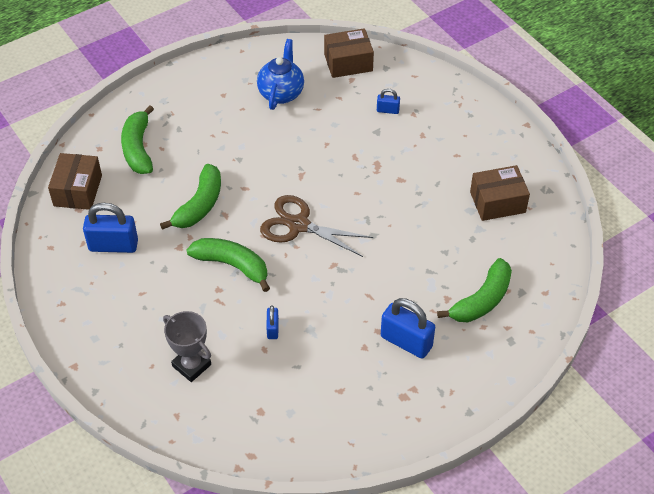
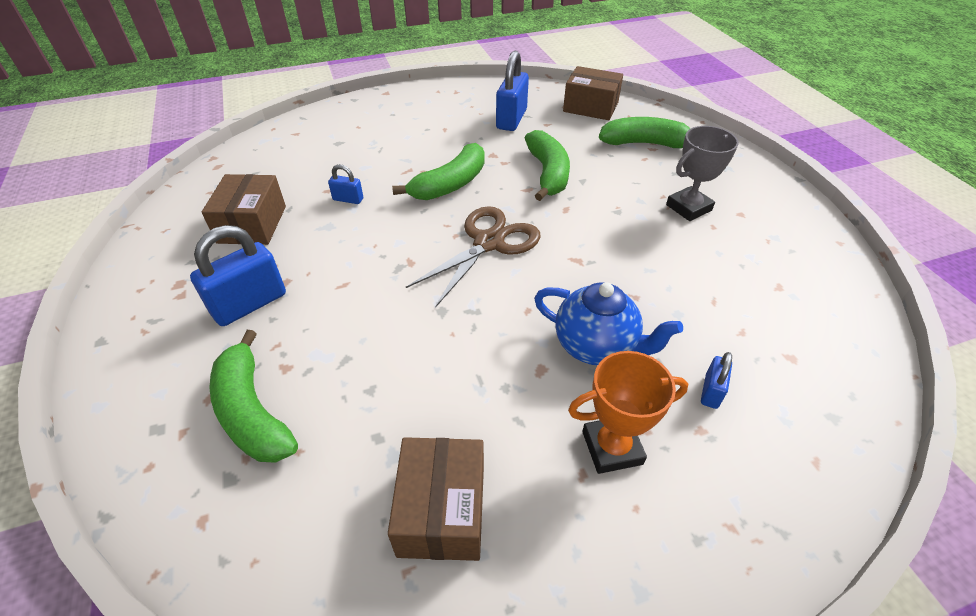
camera: 105 degrees right, 5 degrees down
(191, 365) = (342, 146): grey trophy -> grey trophy (688, 208)
(199, 205) = (548, 173): green banana -> green banana turned 135 degrees counterclockwise
(281, 93) = (748, 267): blue teapot -> blue teapot (596, 346)
(348, 62) = (837, 362): brown box -> brown box (252, 224)
(438, 145) = (612, 448): none -> orange trophy

